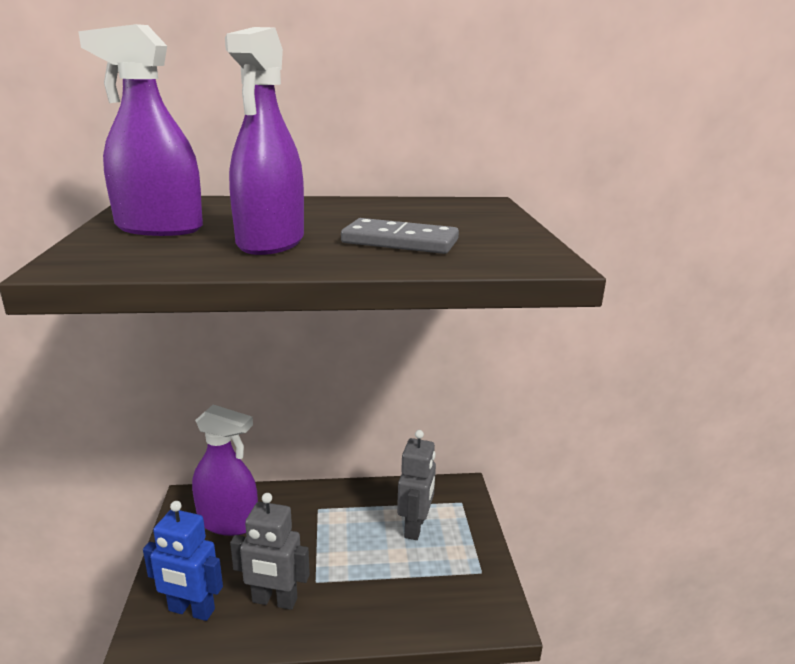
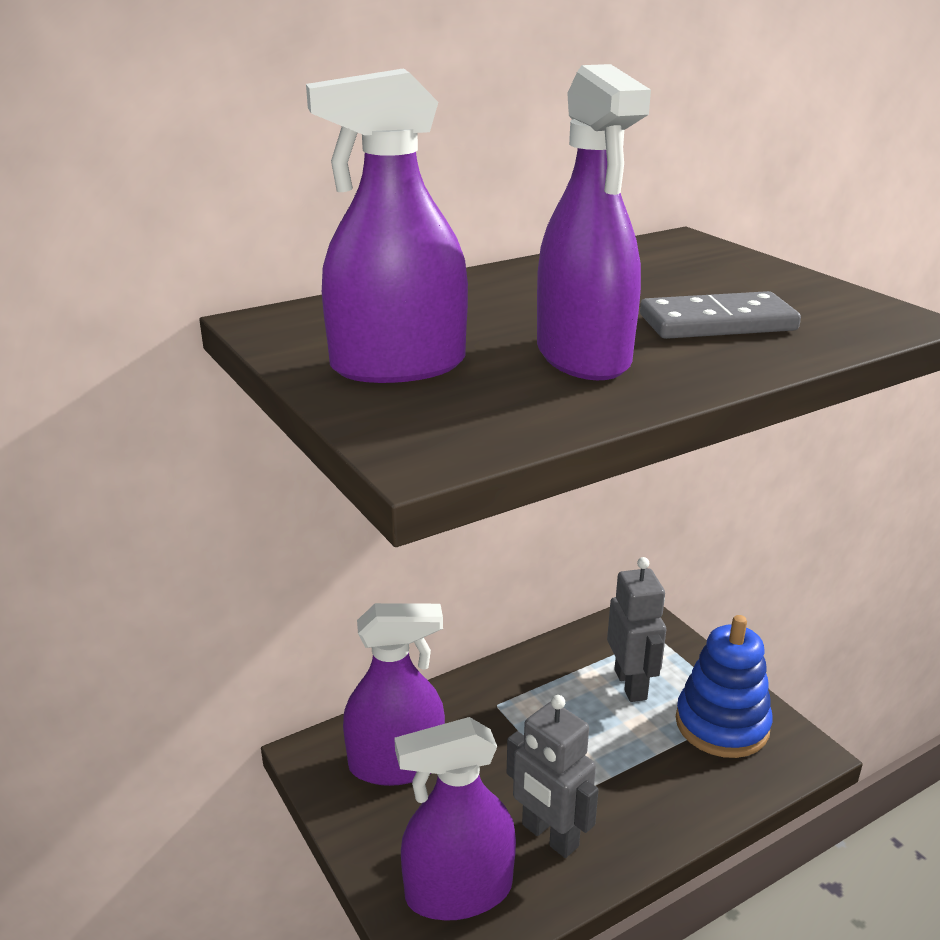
camera: 25 degrees left, 5 degrees up
(191, 610) = (459, 891): blue robot -> purple spray bottle
(274, 601) = (549, 836): grey robot -> grey robot turned 60 degrees clockwise
(455, 576) = (722, 724): none -> blue stacking toy

